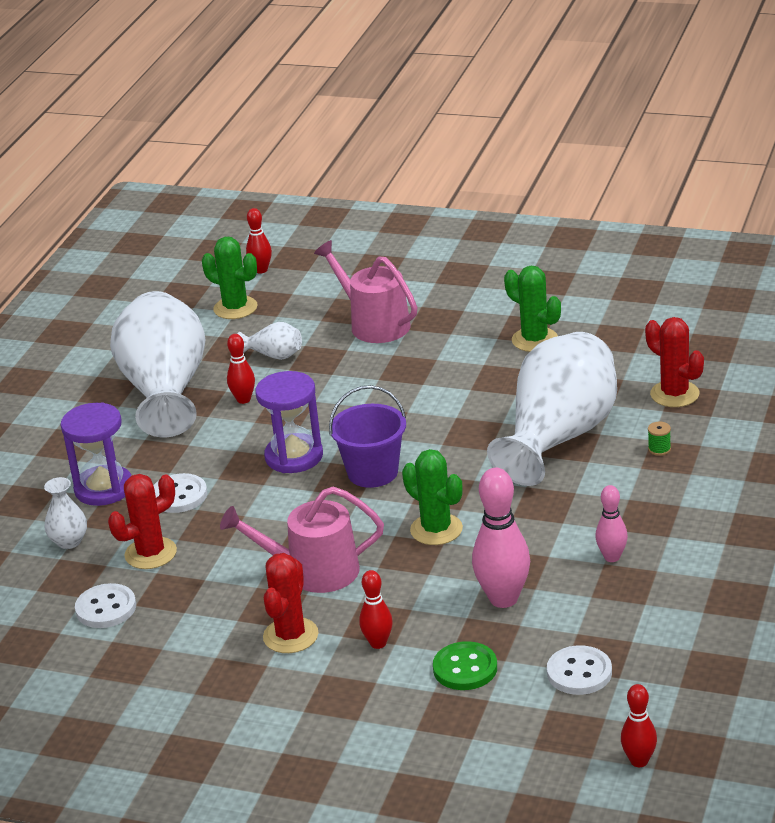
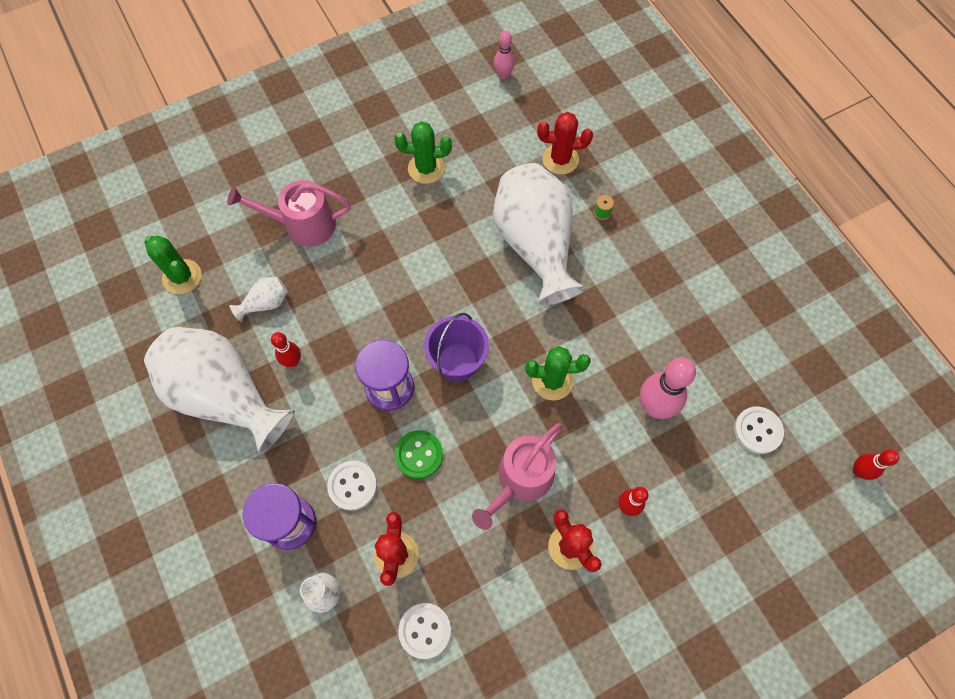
camera: 50 degrees left, 35 degrees up
(235, 308) = (182, 277): green cactus -> green cactus turned 60 degrees clockwise
(261, 270) = (158, 226): red bowling pin -> none
(465, 668) = (697, 482): green button -> green button (419, 455)
(612, 557) = (673, 323): pink bowling pin -> pink bowling pin (503, 75)

